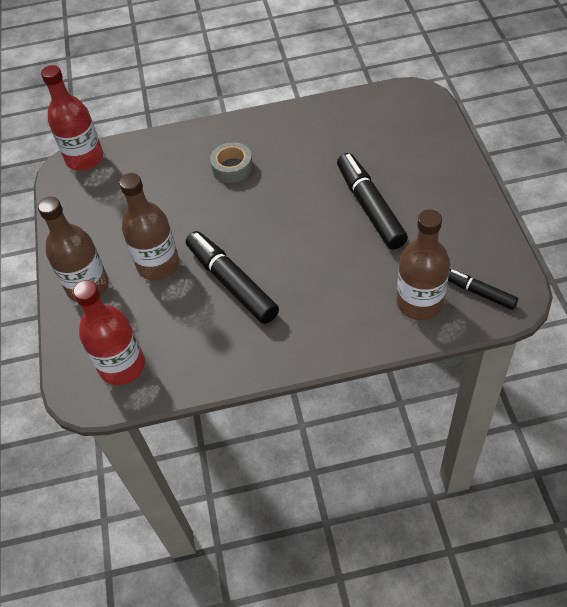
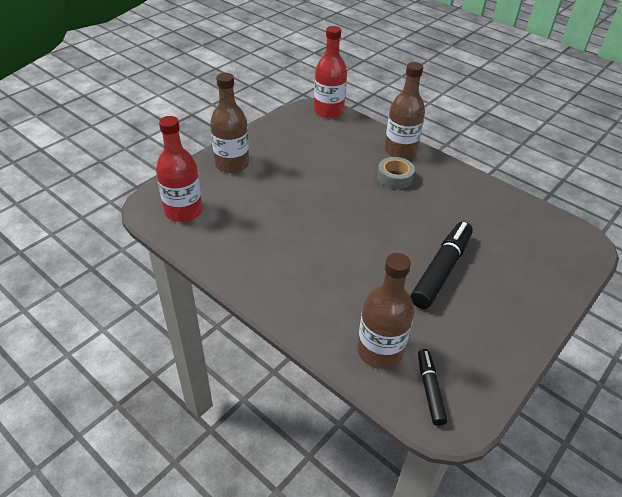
camera: 45 degrees right, 10 degrees down
(158, 265) = (277, 186): brown bottle -> brown bottle (400, 151)
(232, 283) = (296, 229): black marker -> none

